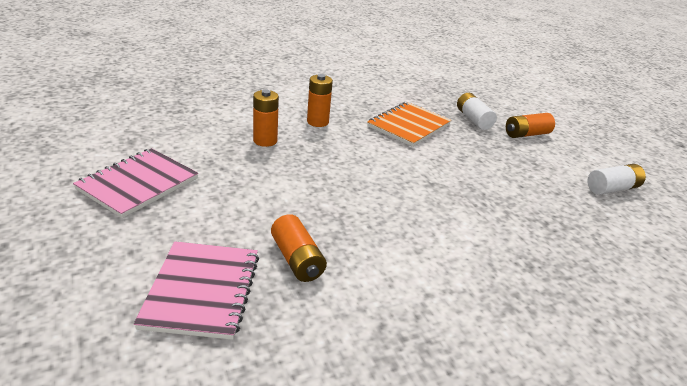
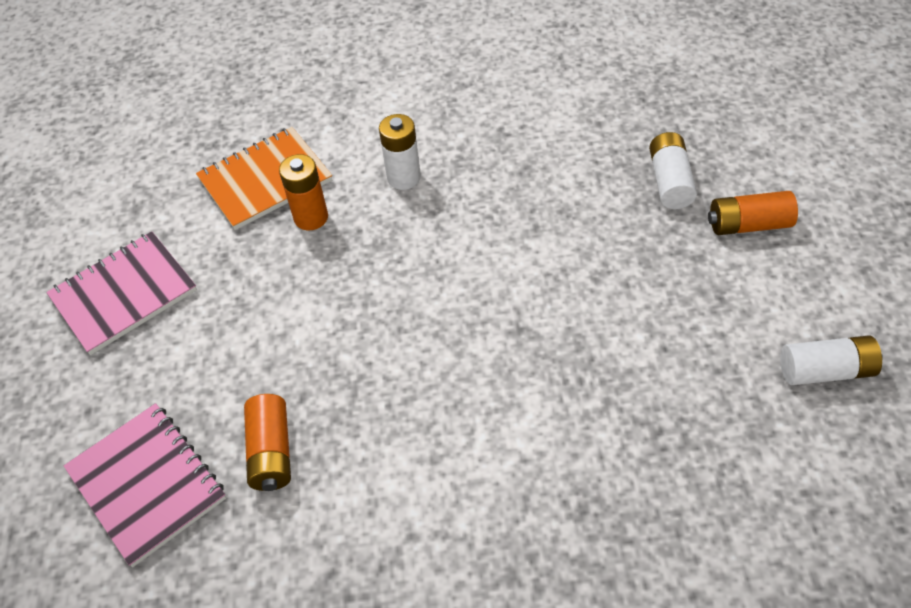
camera: 25 degrees right, 20 degrees up
(202, 290) = (147, 484): pink notebook -> pink notebook turned 60 degrees counterclockwise
(317, 122) = (404, 177): orange battery -> white battery
(409, 126) = (547, 193): orange notebook -> orange notebook (265, 180)

